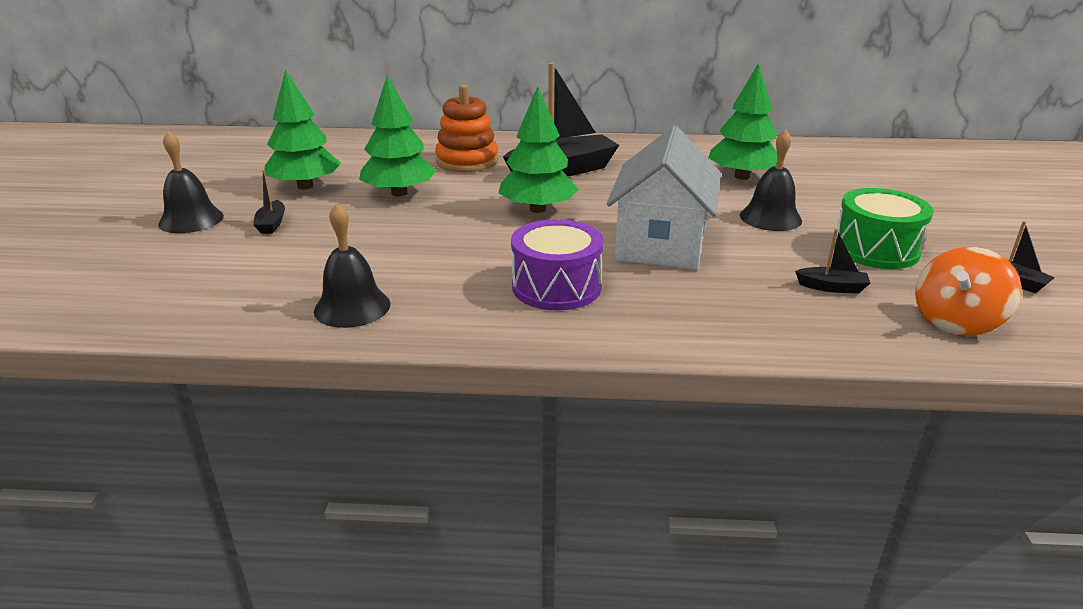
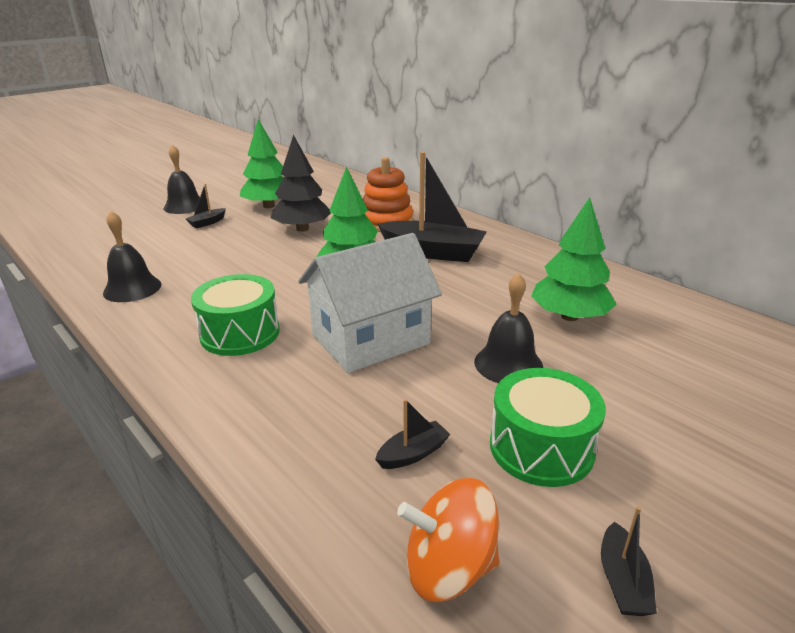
camera: 45 degrees right, 0 degrees up
(399, 193) = (302, 229): green tree -> black tree
(556, 287) = (240, 333): purple drum -> green drum
(832, 287) = (413, 453): black boat -> black boat turned 90 degrees counterclockwise

